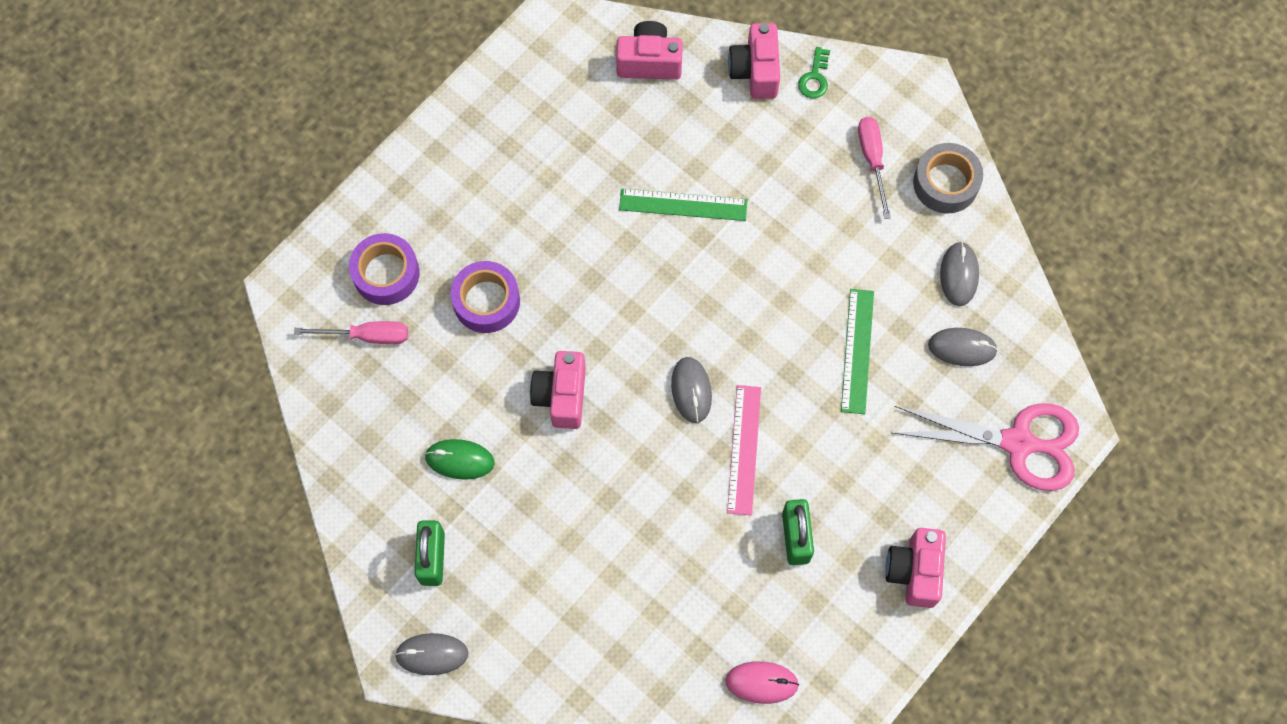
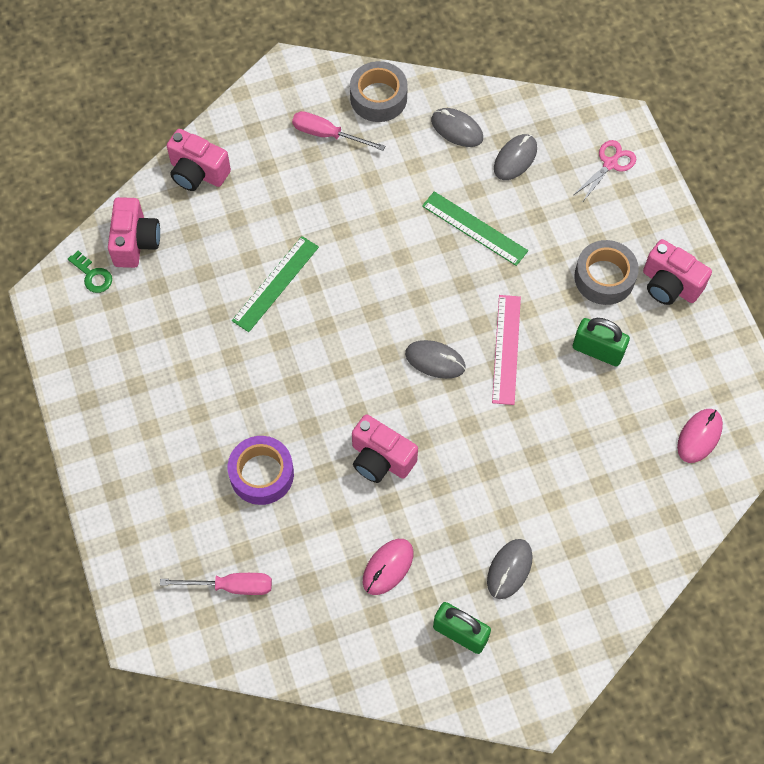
camera: 60 degrees left, 5 degrees down
(367, 336) = (231, 586): pink screwdriver -> pink screwdriver turned 60 degrees clockwise
(386, 273) = (184, 542): purple tape -> none
(432, 654) = (543, 676): grey mouse -> grey mouse (509, 569)
(460, 460) = (388, 567): green mouse -> pink mouse
(649, 62) = (135, 242): pink camera -> pink camera turned 150 degrees clockwise
(744, 449) = (506, 349): pink ruler -> pink ruler turned 60 degrees clockwise
(815, 78) = (232, 135): green key -> green key (93, 275)
(881, 503) = (604, 277): none -> grey tape
(1017, 443) = (610, 164): pink scissors -> pink scissors, size x0.50

